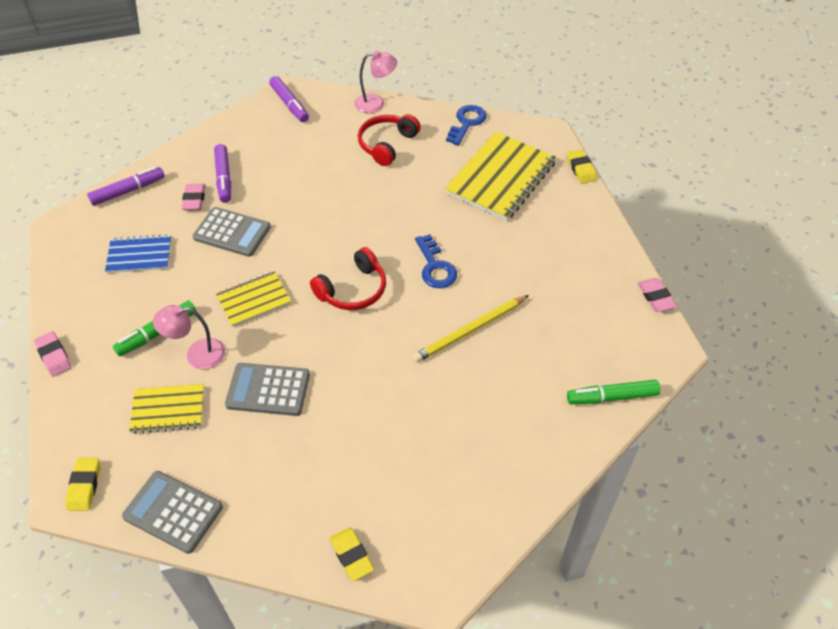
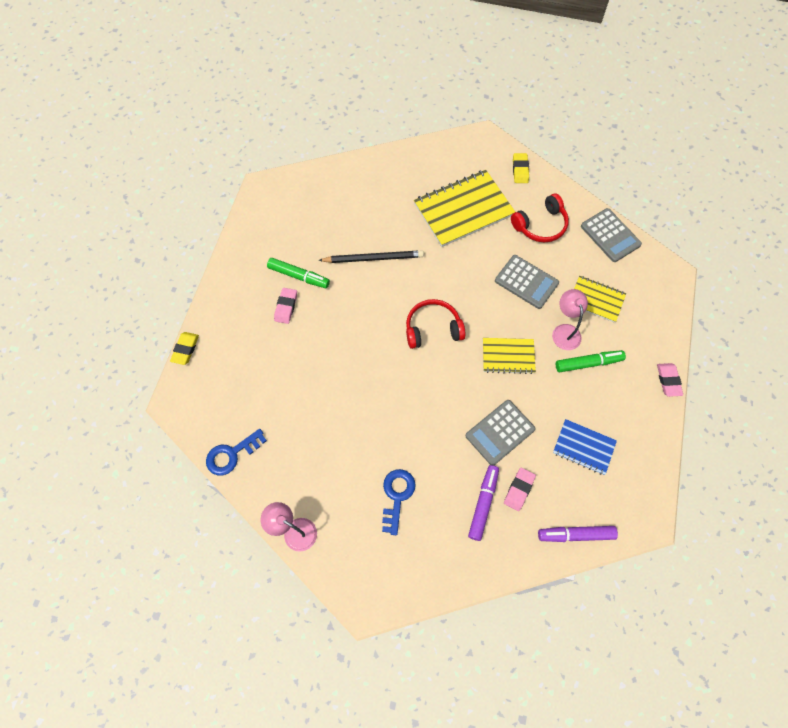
camera: 150 degrees left, 15 degrees up
(84, 486) = (660, 275): yellow eraser -> none
(197, 355) = (565, 331): pink lamp -> pink lamp turned 120 degrees counterclockwise
(232, 232) = (500, 432): grey calculator -> grey calculator turned 90 degrees counterclockwise
(289, 104) = (376, 580): purple marker -> none
(387, 144) = (319, 466): red headphones -> red headphones (540, 225)
(435, 267) = (363, 318): blue key -> blue key (397, 496)
(470, 330) = (373, 258): yellow pencil -> black pencil
(500, 178) = (254, 374): yellow notebook -> yellow notebook (463, 210)
(612, 397) = (323, 178): green marker -> green marker (299, 276)
(655, 297) = (238, 221): pink eraser -> pink eraser (286, 307)

